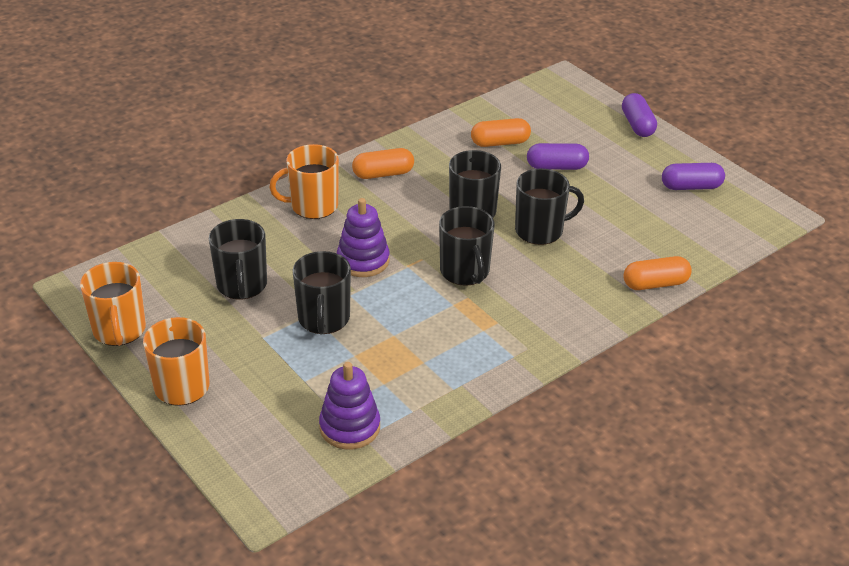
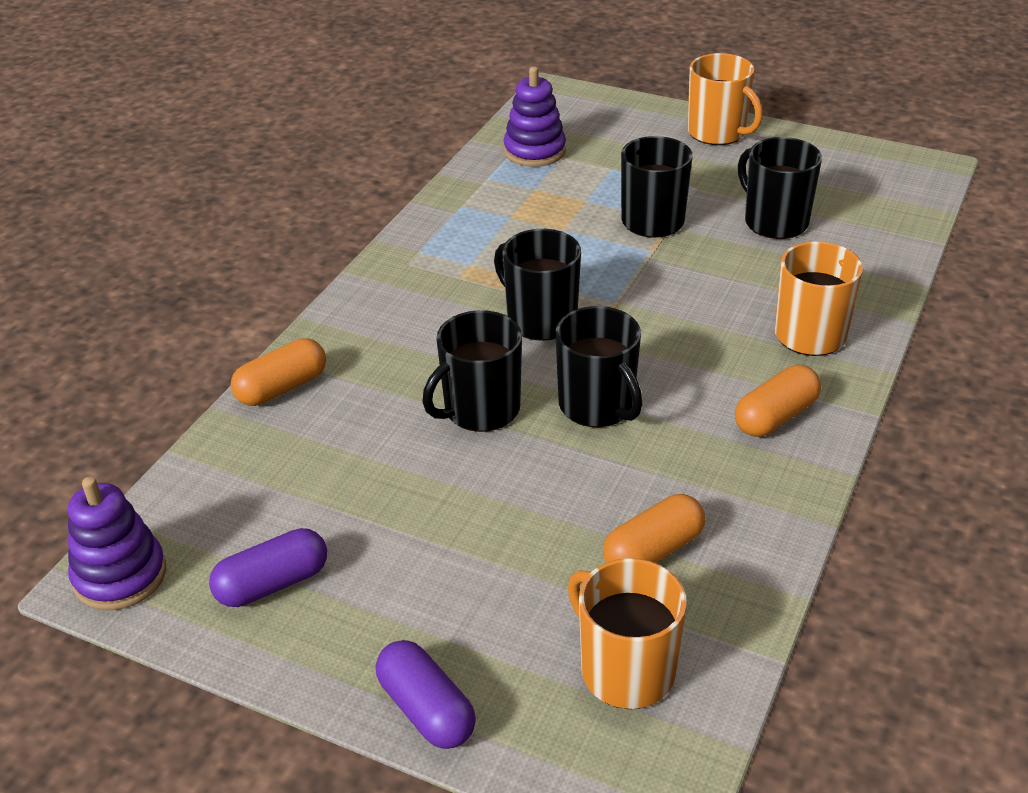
camera: 155 degrees right, 0 degrees up
(119, 330) = (833, 150): orange mug -> orange mug (625, 670)
(363, 260) = (674, 290): purple stacking toy -> purple stacking toy (120, 575)
(556, 167) = (524, 536): purple capsule -> none

